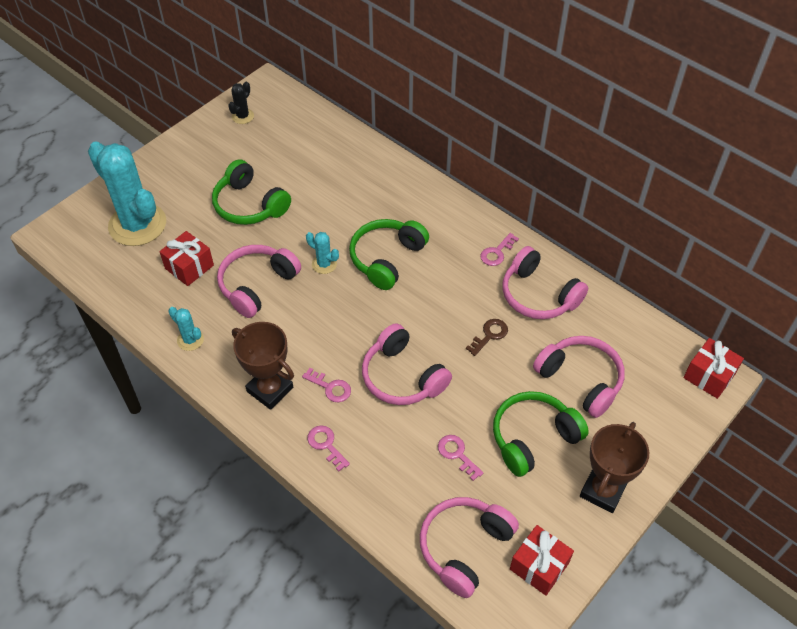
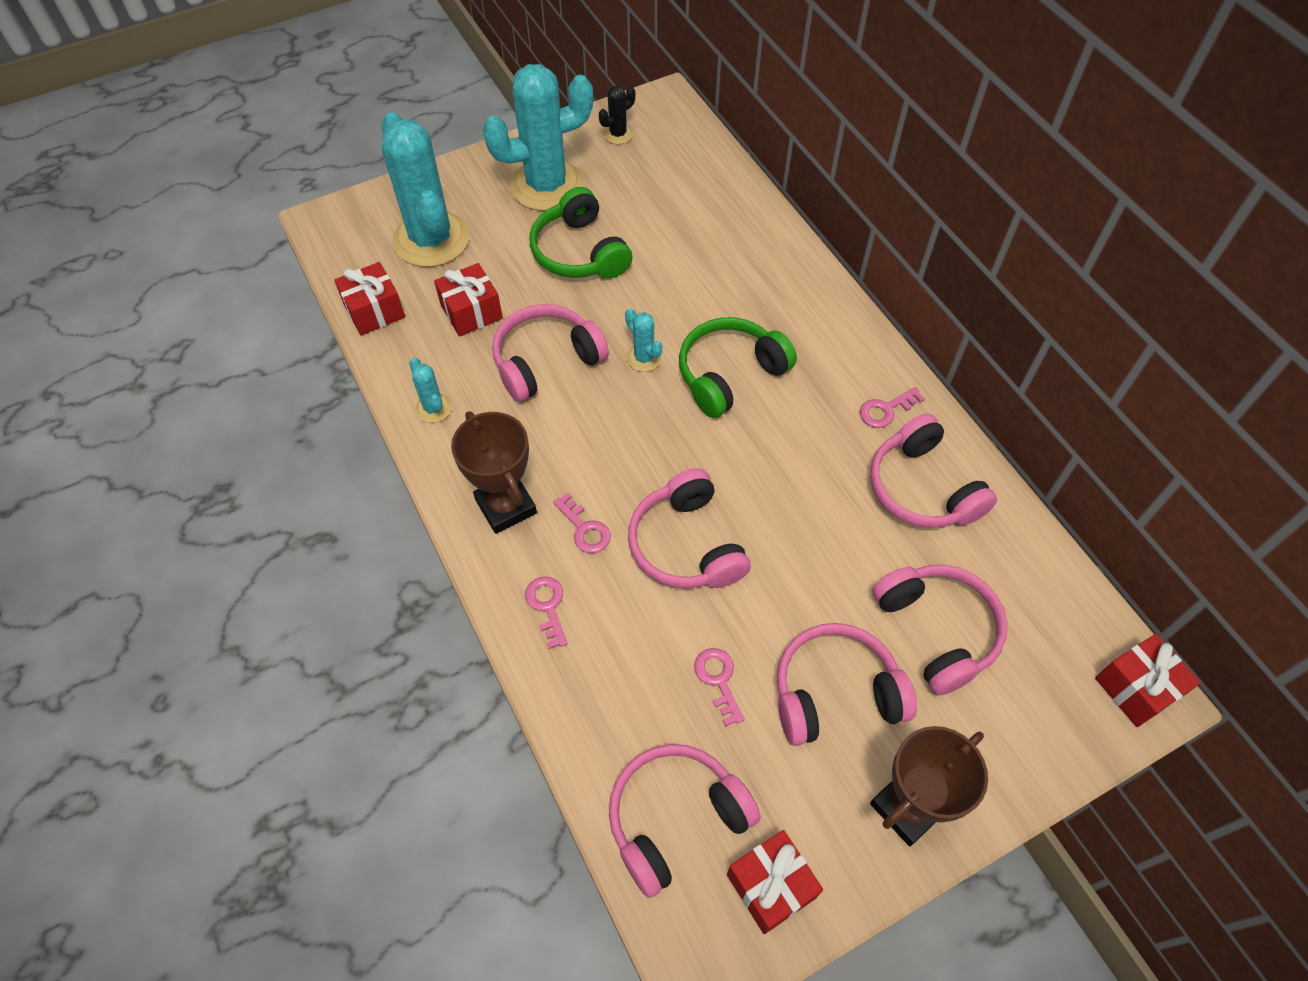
camera: 20 degrees right, 5 degrees up
(117, 286) = (374, 311): none -> red gift
(206, 165) = (547, 185): none -> turquoise cactus
(489, 335) = (830, 524): brown key -> none
(533, 438) = (835, 693): green headphones -> pink headphones

